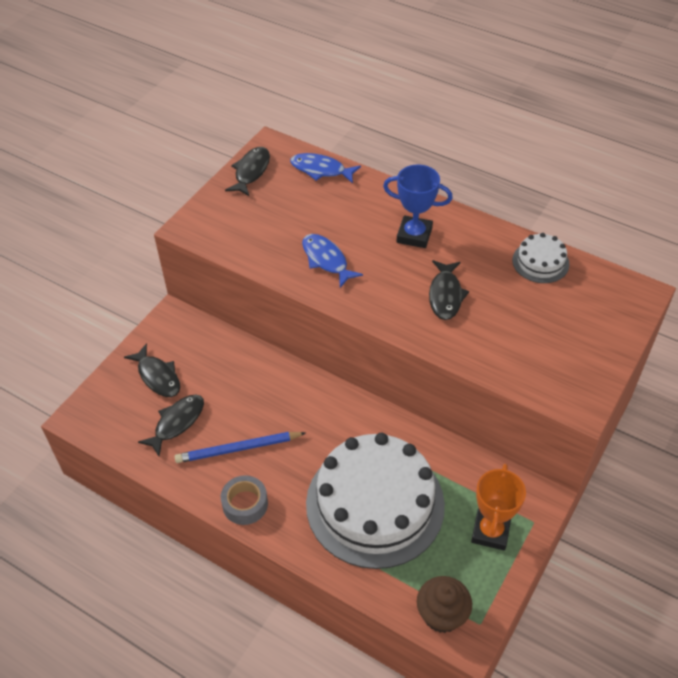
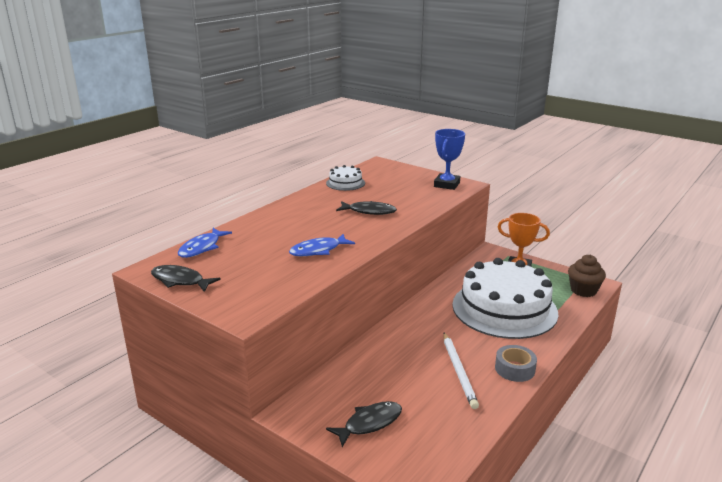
camera: 85 degrees left, 25 degrees down
(177, 423) = (429, 409): black fish -> none
(238, 449) = (459, 371): blue pencil -> white pencil
(414, 235) = (303, 217): blue trophy -> blue trophy (447, 184)

